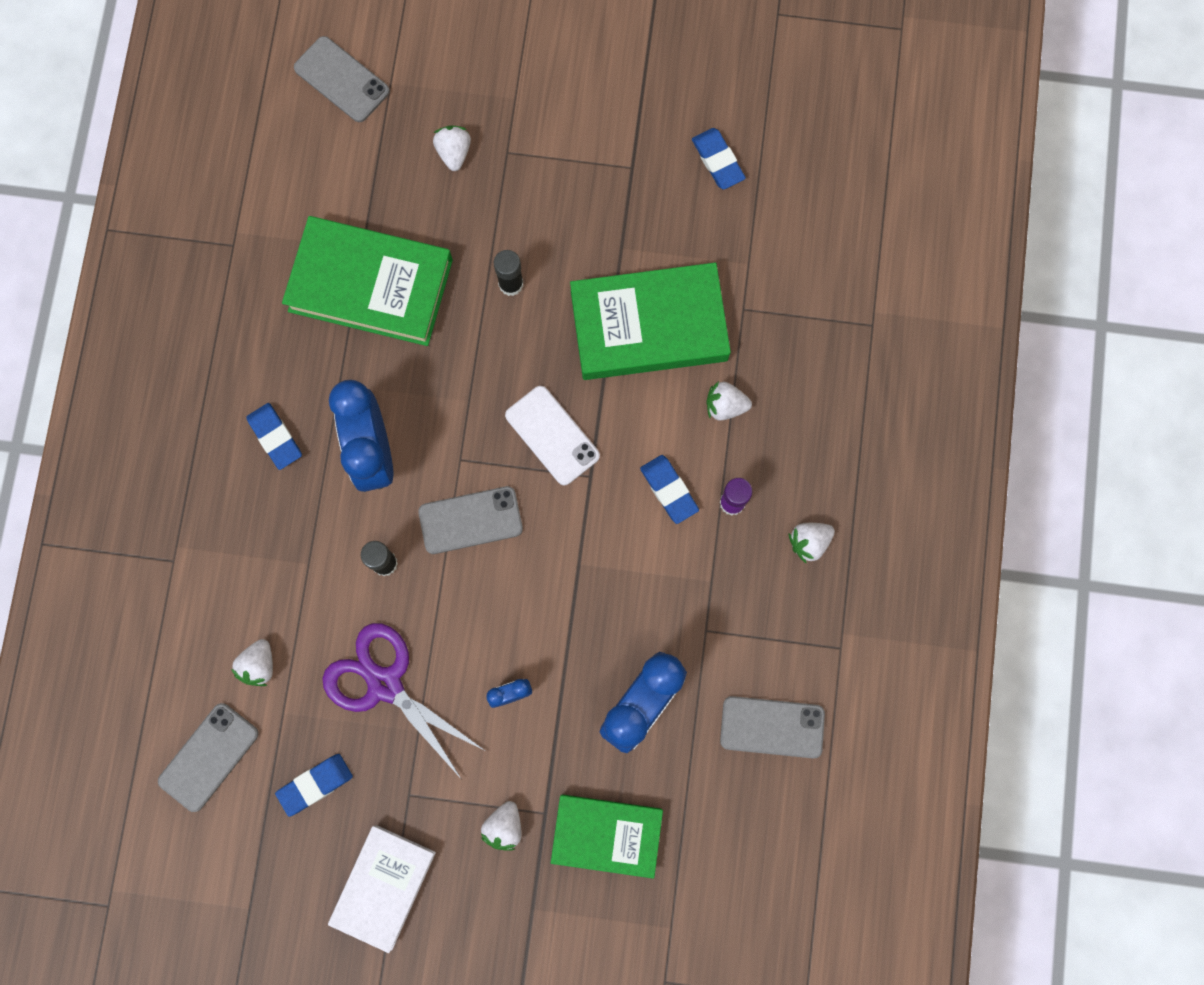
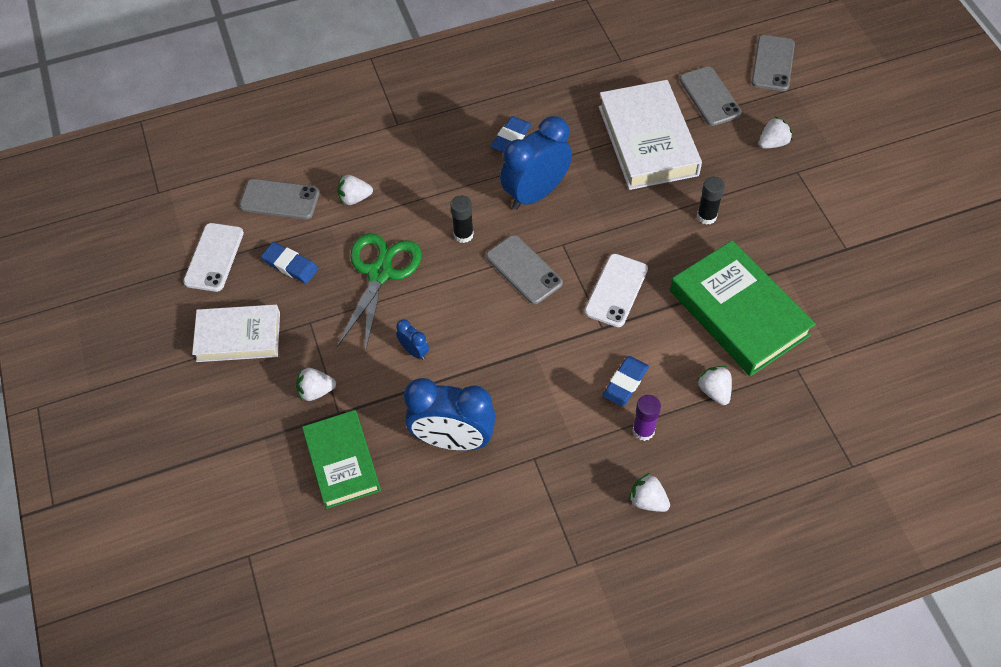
camera: 65 degrees right, 20 degrees down
(252, 872) = (214, 257): none -> white phone
(370, 285) = (647, 140): green book -> white book
(385, 684) = (380, 273): purple scissors -> green scissors
(718, 160) = (895, 299): blue eraser -> none
(772, 727) = (485, 541): grey phone -> grey phone (710, 96)

